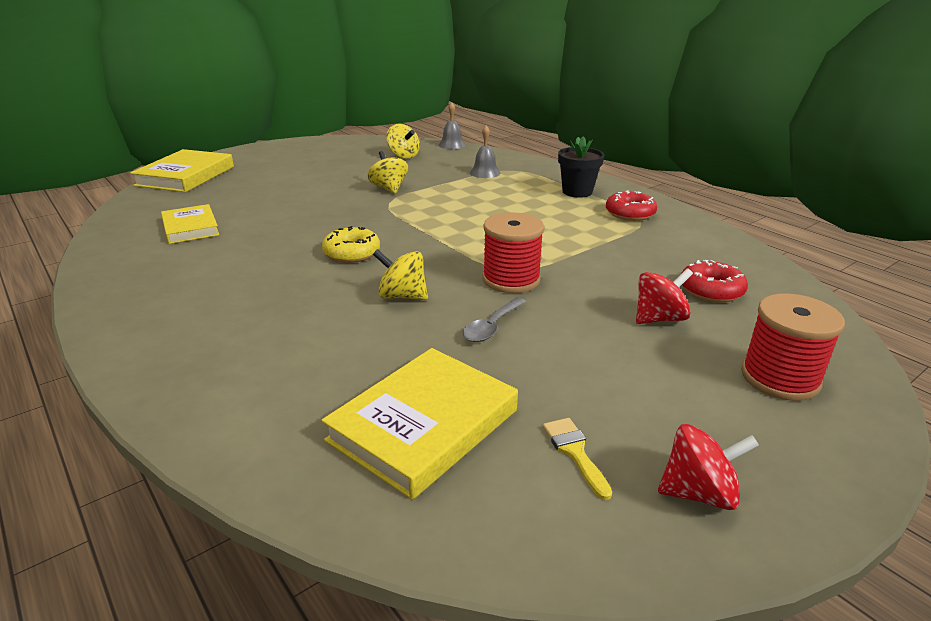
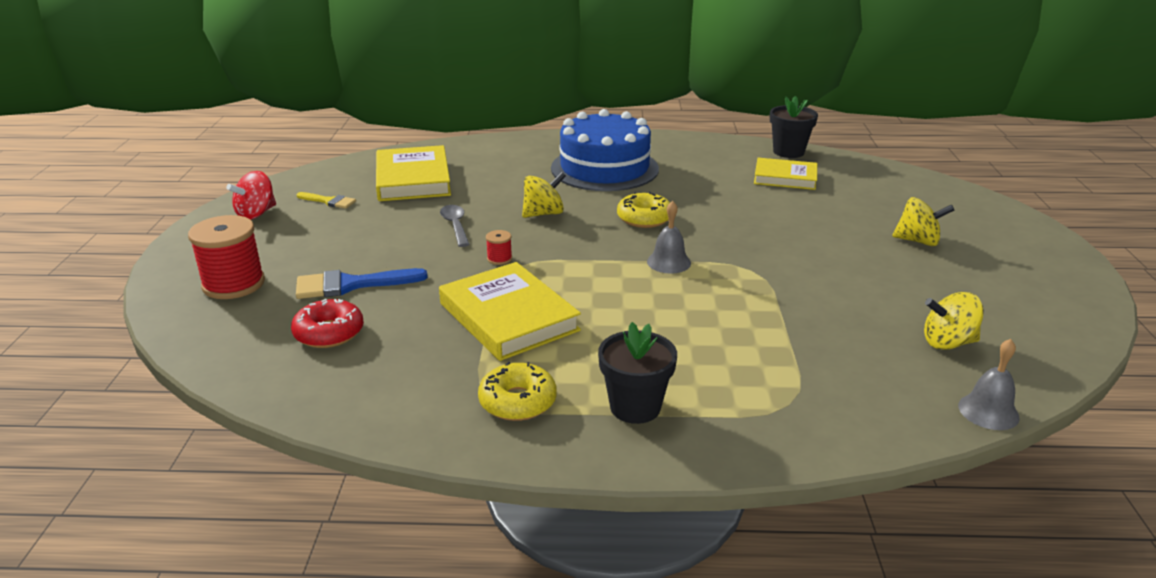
camera: 130 degrees right, 0 degrees up
(110, 241) = (788, 152): none -> black flower pot
(185, 176) = (957, 198): yellow book -> yellow book (508, 317)
(243, 310) = (604, 168): none -> blue cake
(389, 189) = (799, 284): yellow spinning top -> yellow spinning top (918, 241)
(485, 173) = (798, 373): grey bell -> grey bell (668, 262)
(511, 279) = (499, 259): red spool -> red spool, size x0.44
(630, 214) = (517, 401): red donut -> yellow donut
(659, 318) = (351, 285): red spinning top -> blue brush

